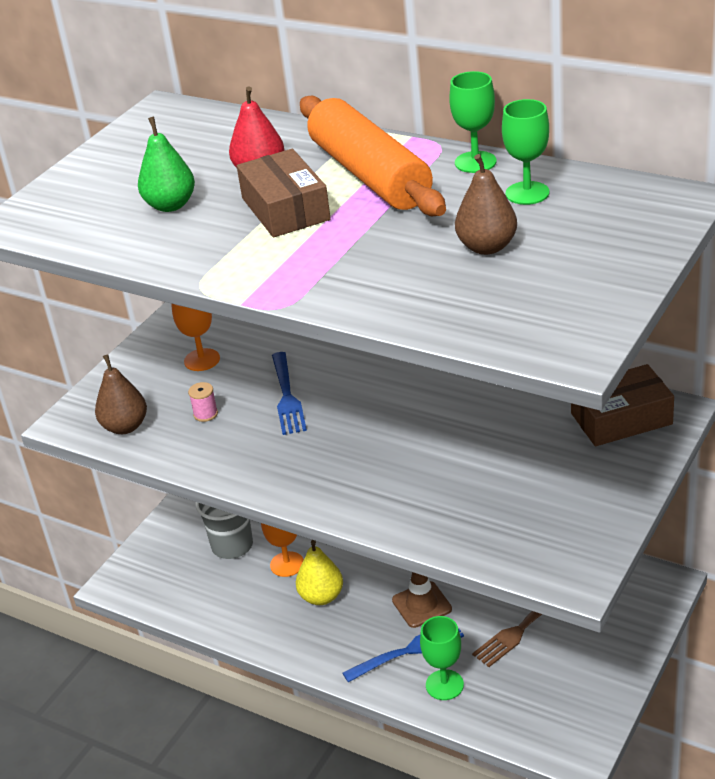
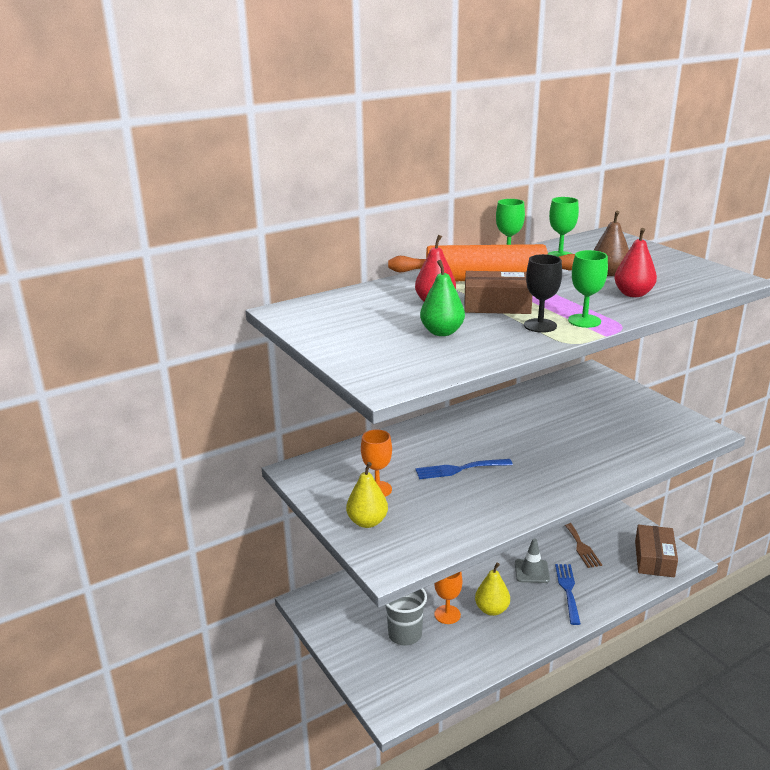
camera: 65 degrees left, 10 degrees down
(125, 426) = (424, 542): brown pear -> none
(137, 378) = (367, 522): none -> yellow pear
(205, 414) = (445, 504): pink spool -> none
(238, 254) = (540, 325): none -> black goblet
(287, 397) = (459, 469): blue fork -> blue fork turned 150 degrees clockwise
(415, 285) = (633, 294): none -> red pear
(421, 605) = (531, 571): brown traffic cone -> grey traffic cone
(444, 685) = (606, 587): green goblet -> green goblet (584, 321)
(621, 419) = (585, 383): brown box -> brown box (654, 559)

